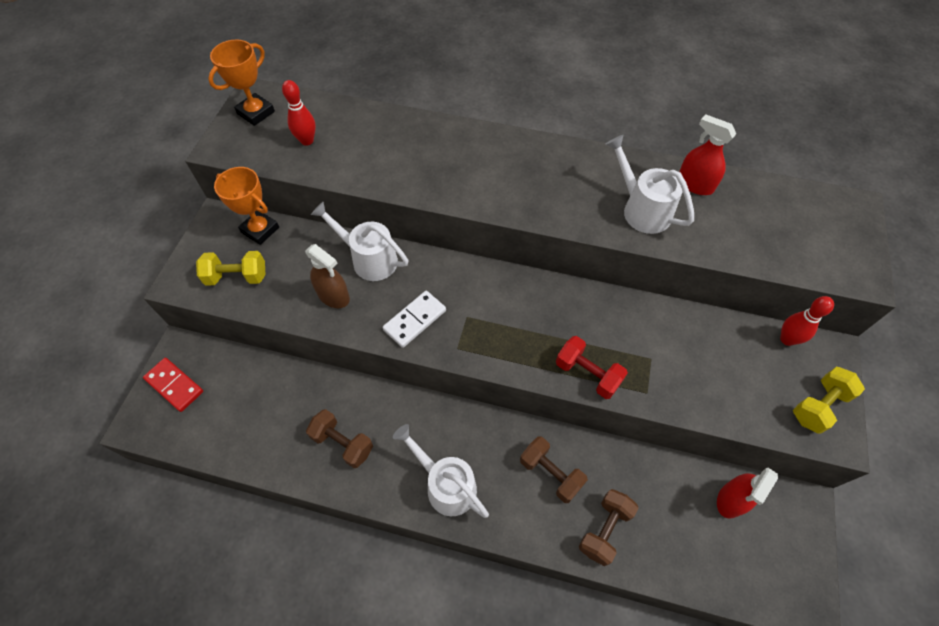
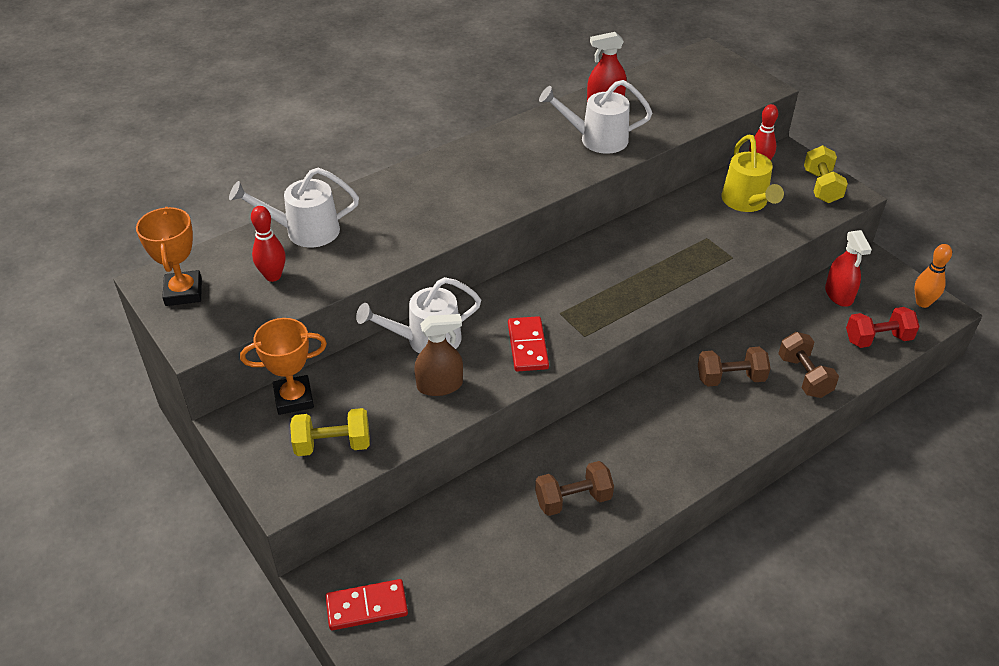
camera: 50 degrees left, 15 degrees down
(237, 277) = (333, 445): yellow dumbbell -> yellow dumbbell turned 45 degrees clockwise
(415, 320) = (528, 346): white domino -> red domino
(445, 484) = (680, 450): white watering can -> white watering can (304, 231)
(587, 374) = (686, 277): red dumbbell -> red dumbbell (877, 339)
(728, 360) = (747, 203): none -> yellow watering can
(797, 581) = (922, 303): none -> orange bowling pin

